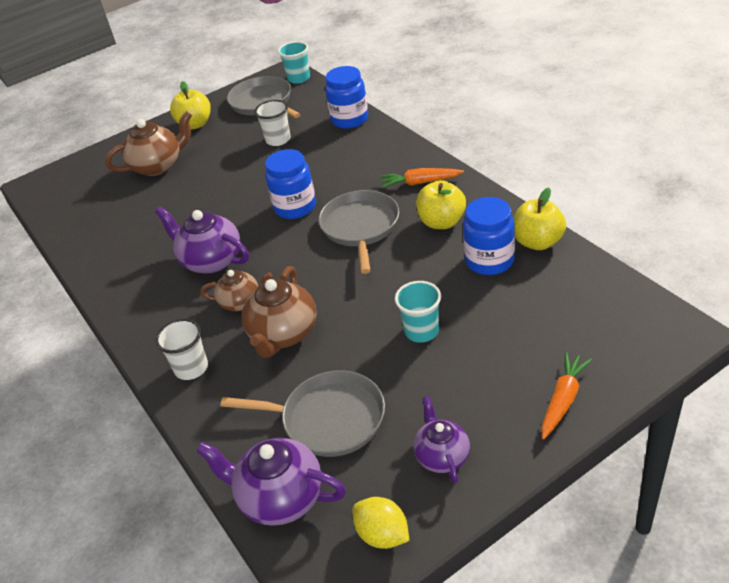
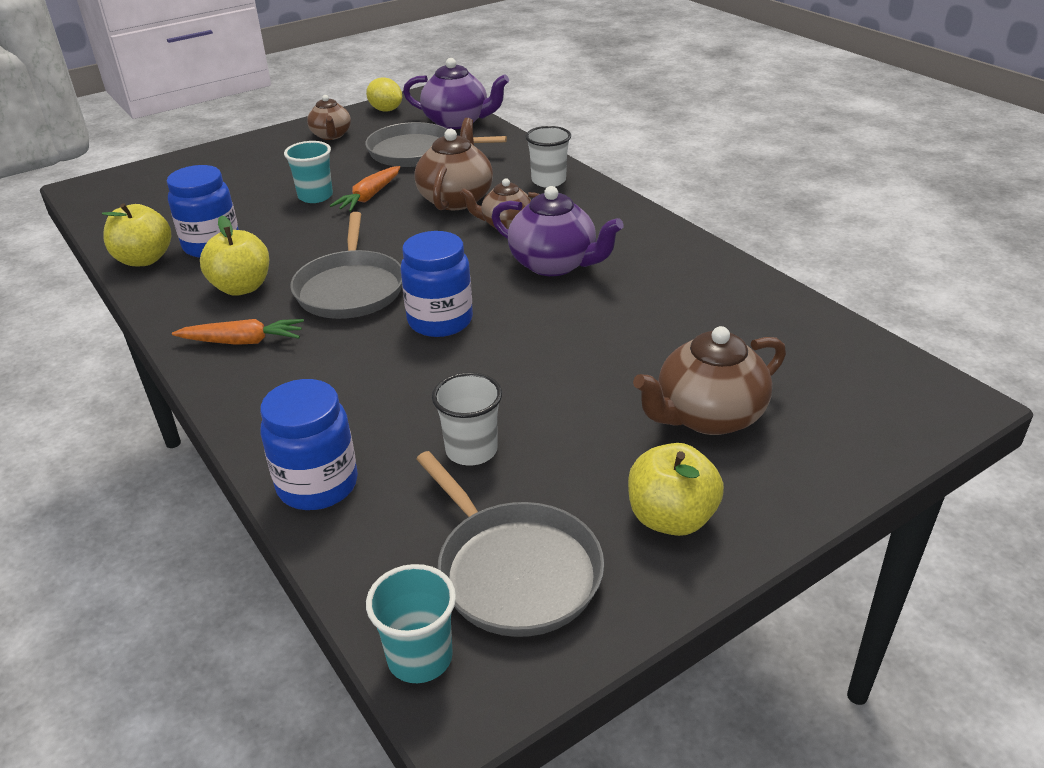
camera: 175 degrees right, 5 degrees down
(442, 456) = (331, 135): purple teapot -> brown teapot
(563, 400) = (220, 157): orange carrot -> orange carrot (369, 196)

